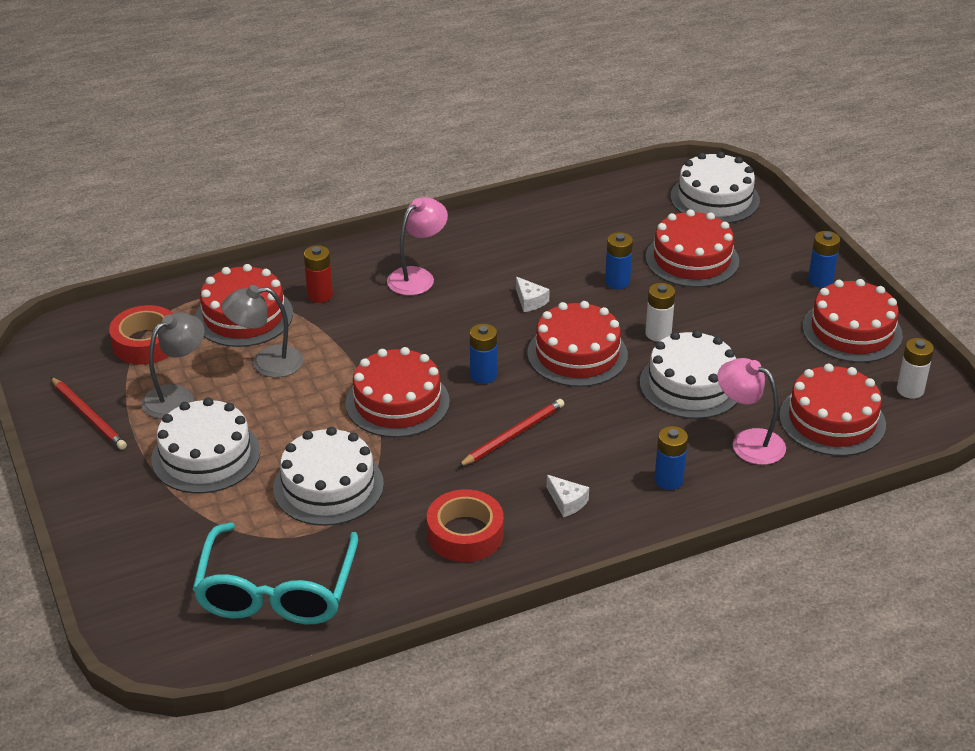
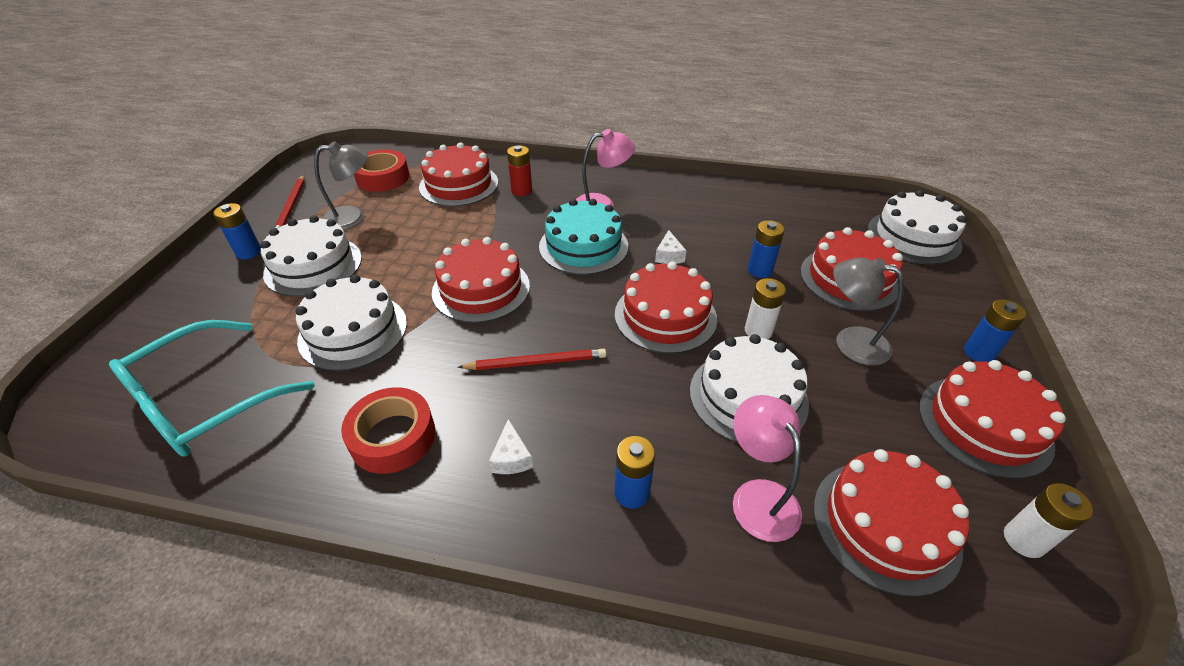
camera: 35 degrees right, 5 degrees up
(266, 363) = (433, 220): grey lamp -> grey lamp (850, 342)
(445, 325) = (583, 246): none -> turquoise cake
(483, 375) = (568, 298): blue battery -> blue battery (249, 252)

